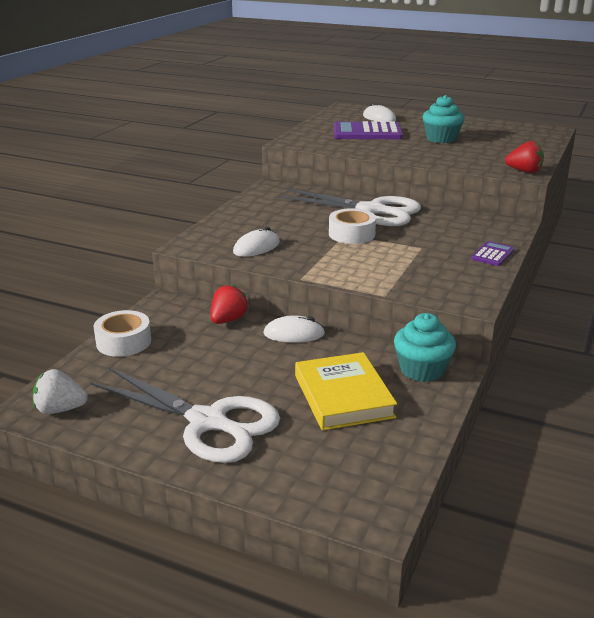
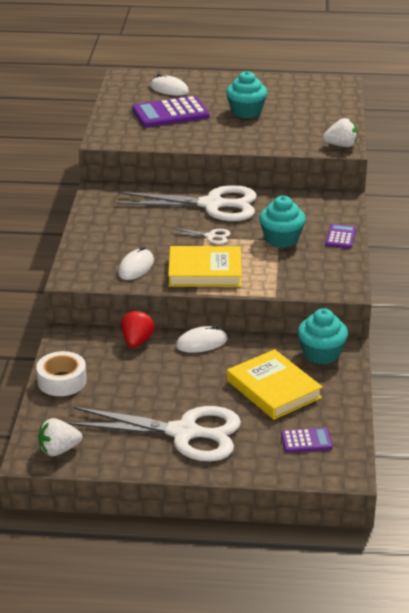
camera: 20 degrees left, 5 degrees up
(324, 261) = (205, 271): none -> yellow book
(347, 465) = (306, 441): none -> purple calculator
(351, 234) = (210, 236): white tape -> white scissors
(425, 247) = (281, 239): none -> turquoise cupcake
(524, 171) = (341, 145): red strawberry -> white strawberry

